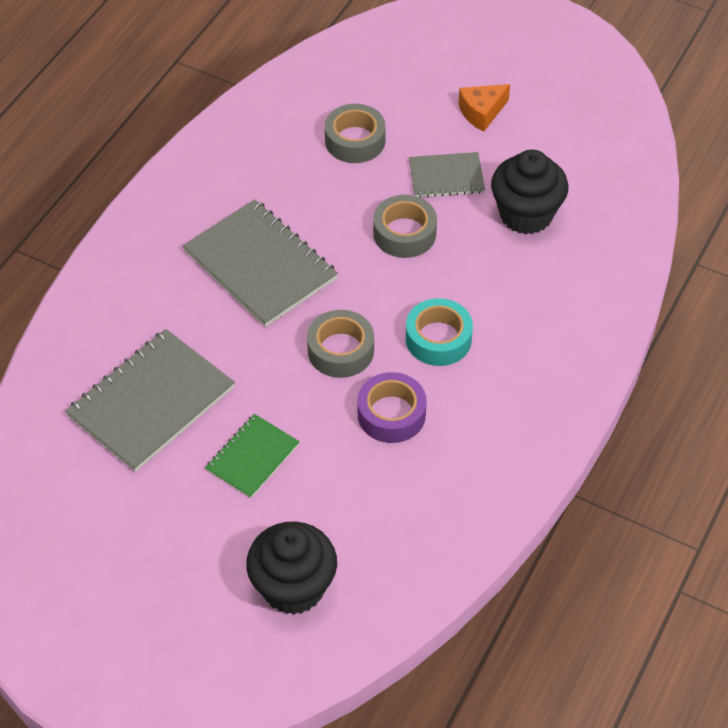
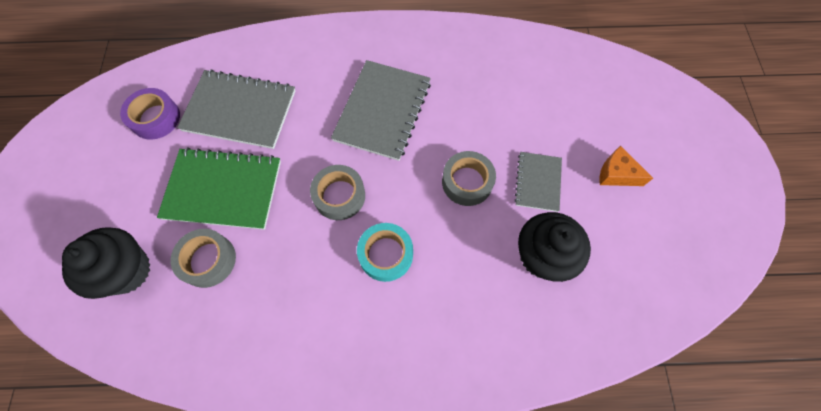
camera: 60 degrees right, 15 degrees up
(252, 457) = (223, 190): green notebook -> green notebook, size x1.77
(355, 140) = (527, 109): grey tape -> grey tape (208, 260)
(391, 414) = (301, 258): purple tape -> purple tape (155, 118)
(446, 177) = (537, 182): grey notebook -> grey notebook turned 45 degrees clockwise

